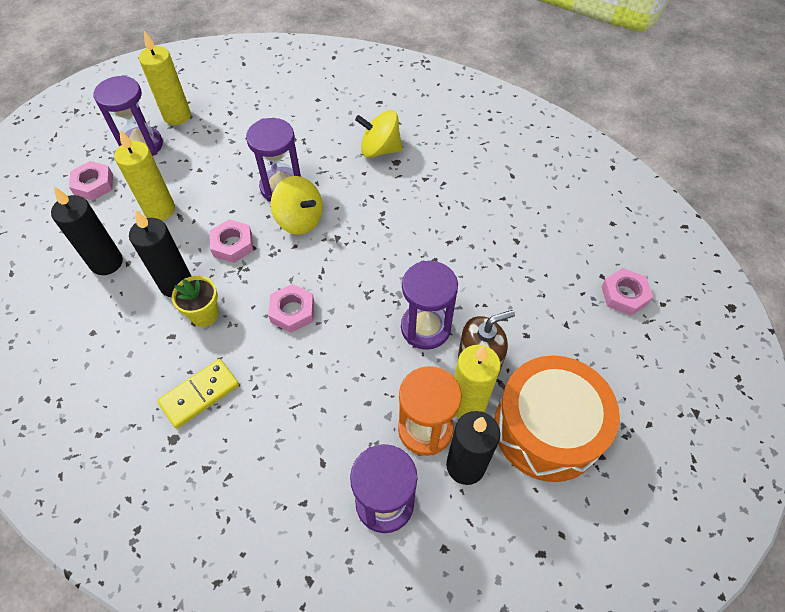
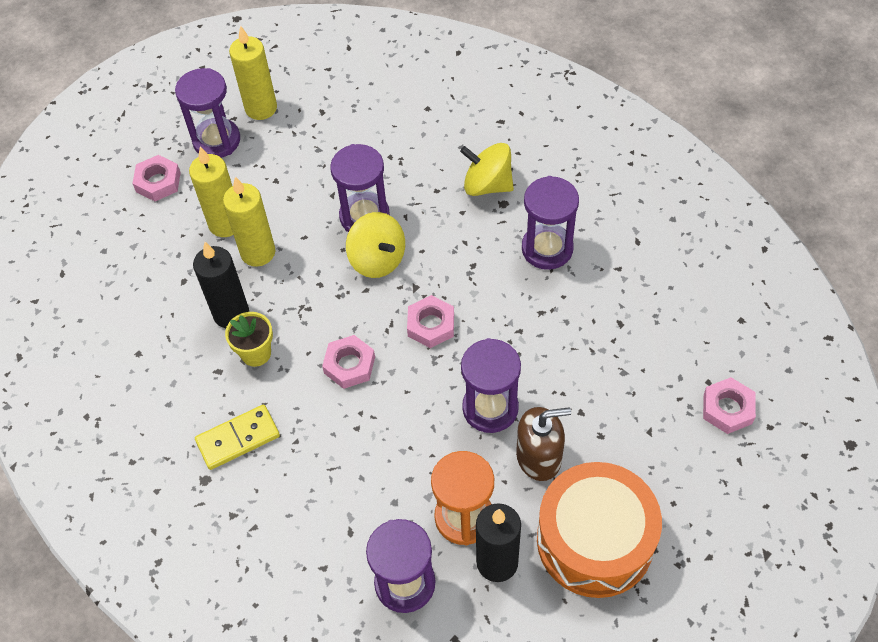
camera: 15 degrees right, 0 degrees up
(106, 262) = (161, 277): black candle -> none
(232, 244) = (298, 277): pink nut -> pink nut (431, 325)
(441, 191) = (547, 249): none -> purple hourglass
(467, 404) = (515, 499): yellow candle -> yellow candle (258, 252)

